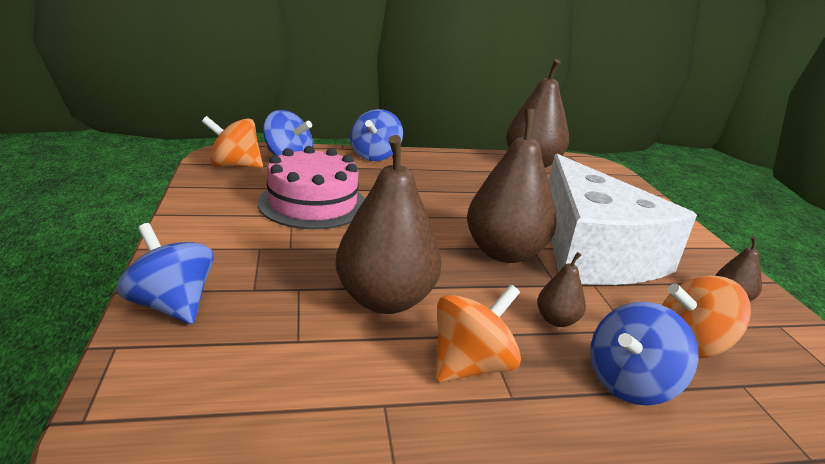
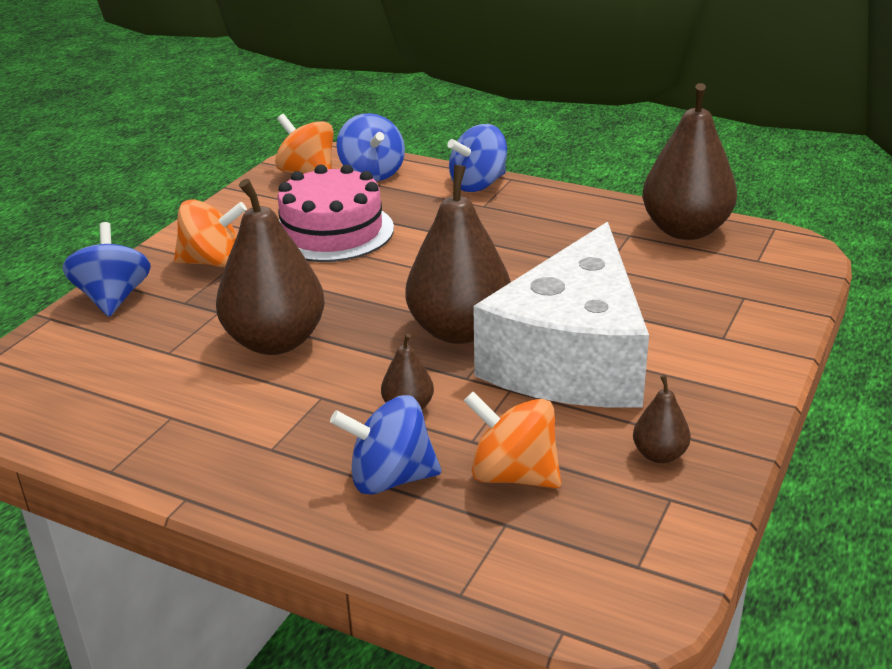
camera: 40 degrees right, 5 degrees up
(470, 365) = (272, 415): orange spinning top -> orange spinning top (213, 262)

